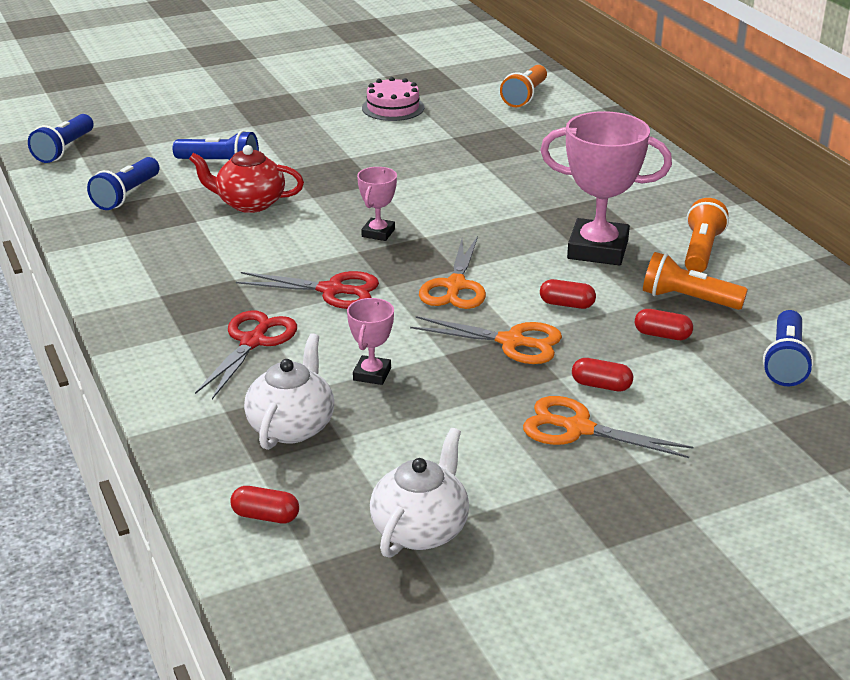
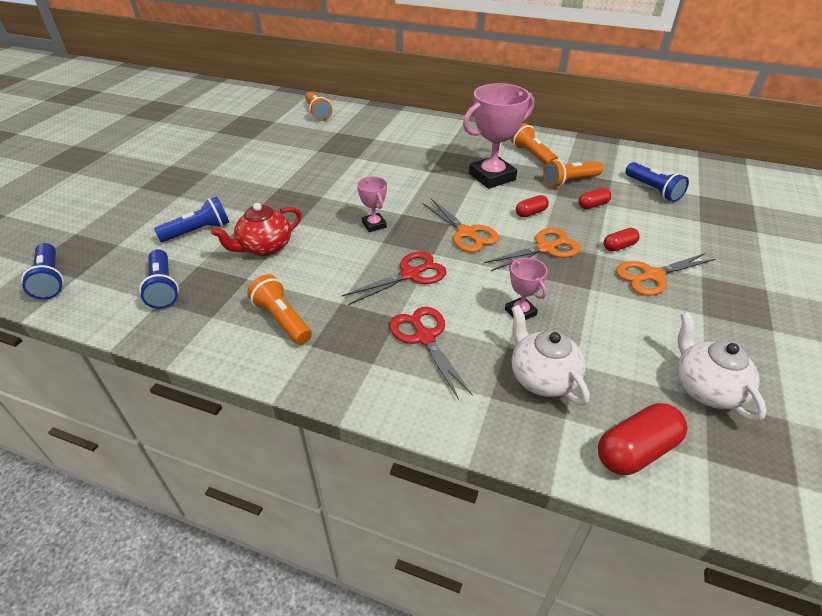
camera: 45 degrees left, 10 degrees up
(170, 265) = (282, 319): none -> orange flashlight
(265, 516) = (635, 450): red capsule -> red capsule, size x1.74
(393, 108) = (254, 148): pink cake -> none

